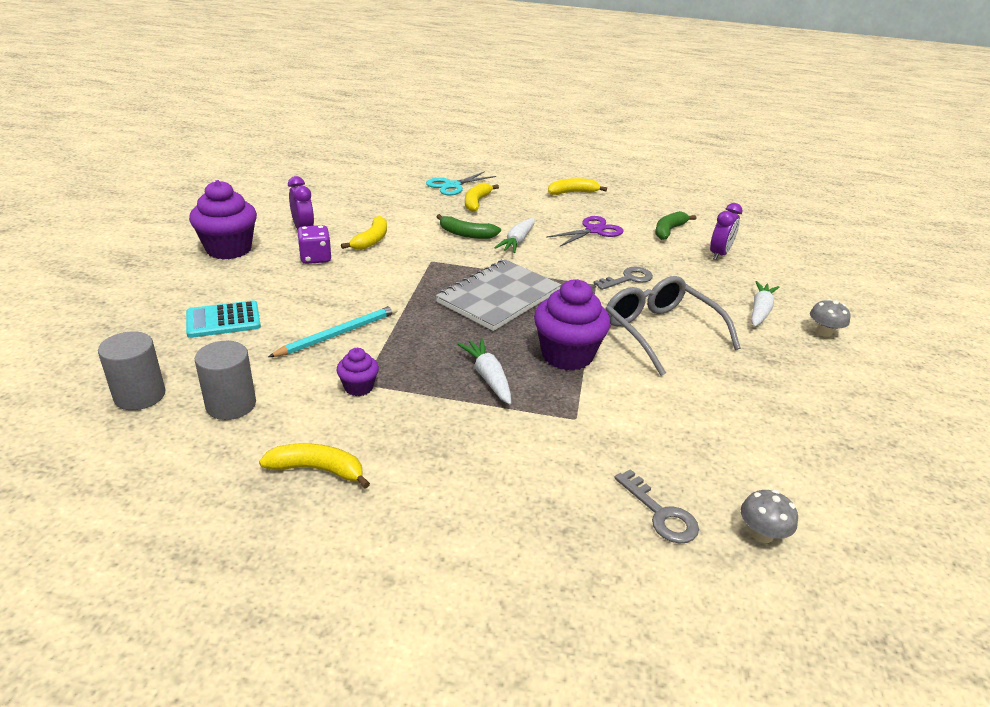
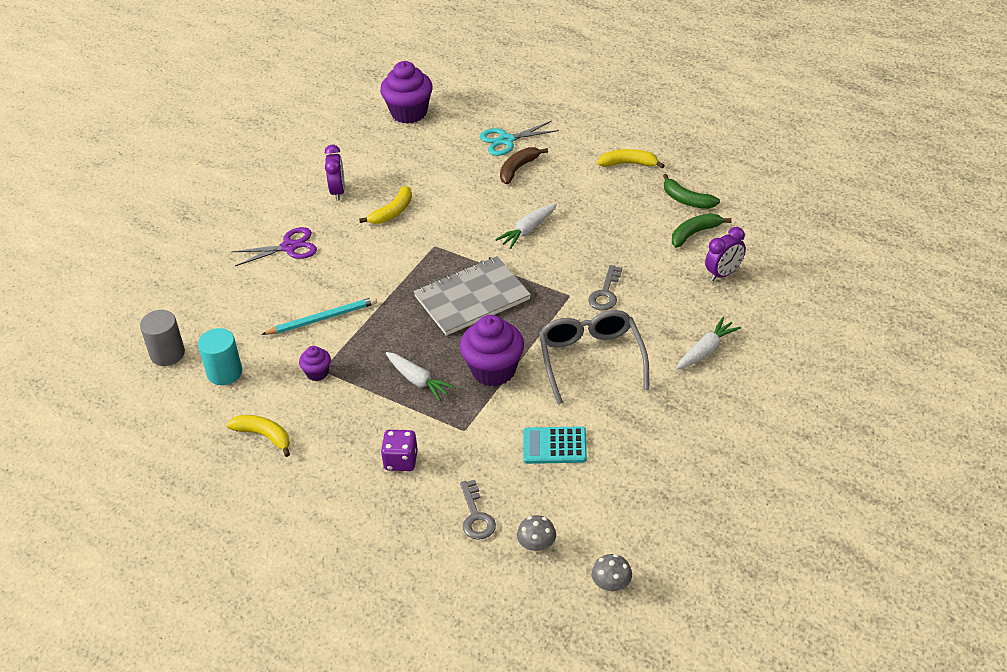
camera: 25 degrees right, 10 degrees up
(223, 320) = (241, 291): turquoise calculator -> turquoise calculator (554, 446)
(229, 249) = (267, 209): purple cupcake -> purple cupcake (409, 113)
(231, 405) = (224, 372): grey cylinder -> turquoise cylinder
(315, 258) = (335, 229): purple dice -> purple dice (401, 461)
(466, 234) = (484, 214): green banana -> green banana (687, 200)
(476, 202) = (518, 169): yellow banana -> brown banana
(488, 377) = (418, 381): white carrot -> white carrot turned 135 degrees clockwise
(594, 230) = (614, 224): purple scissors -> purple scissors (289, 247)
(628, 279) = (605, 293): grey key -> grey key turned 120 degrees clockwise
(823, 332) = (748, 384): grey mushroom -> grey mushroom (611, 585)

